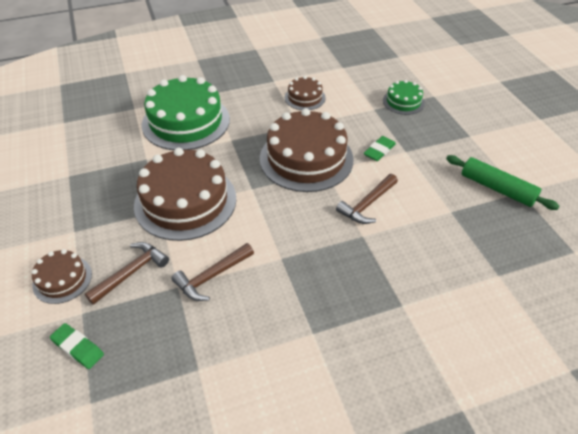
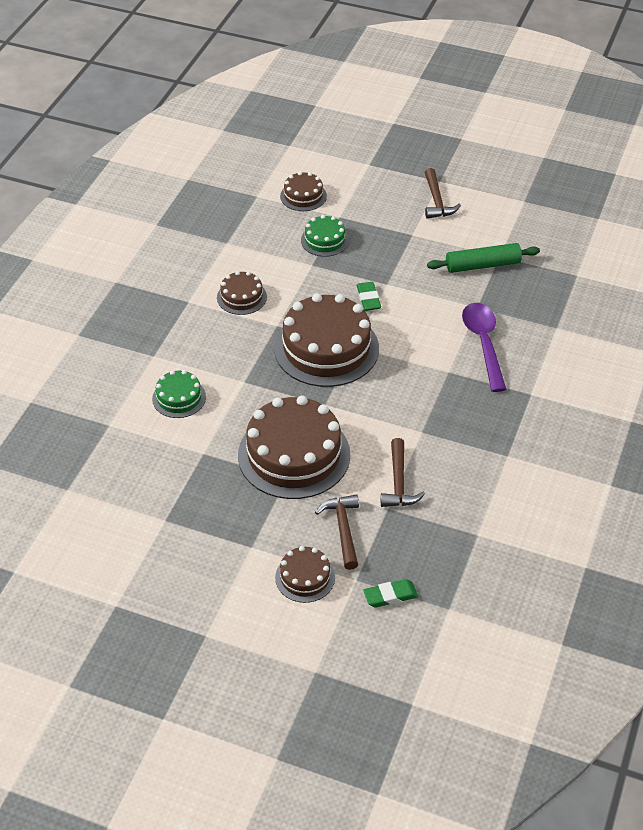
camera: 50 degrees left, 0 degrees up
(186, 122) = (179, 398): green cake -> green cake, size x0.49
(367, 204) = (420, 347): brown hammer -> brown hammer (436, 201)
(418, 239) = (483, 344): none -> purple spoon
(427, 72) = (303, 196): none -> brown cake

